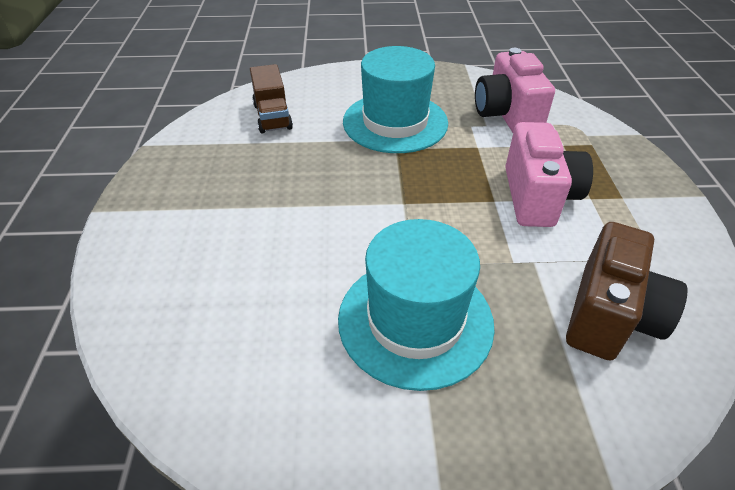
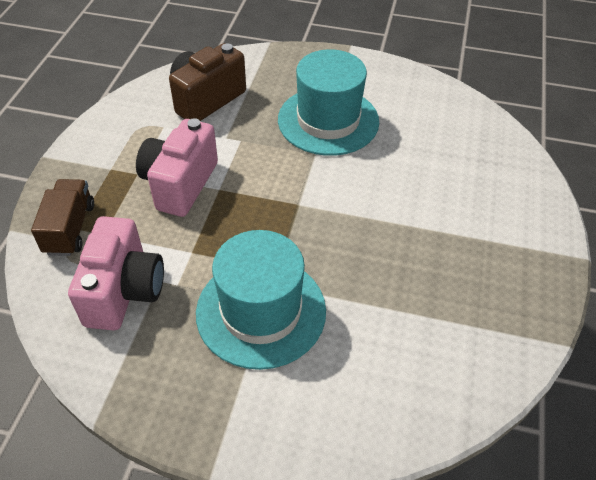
camera: 165 degrees left, 5 degrees up
(272, 116) = (410, 360): brown truck -> brown truck (70, 229)

